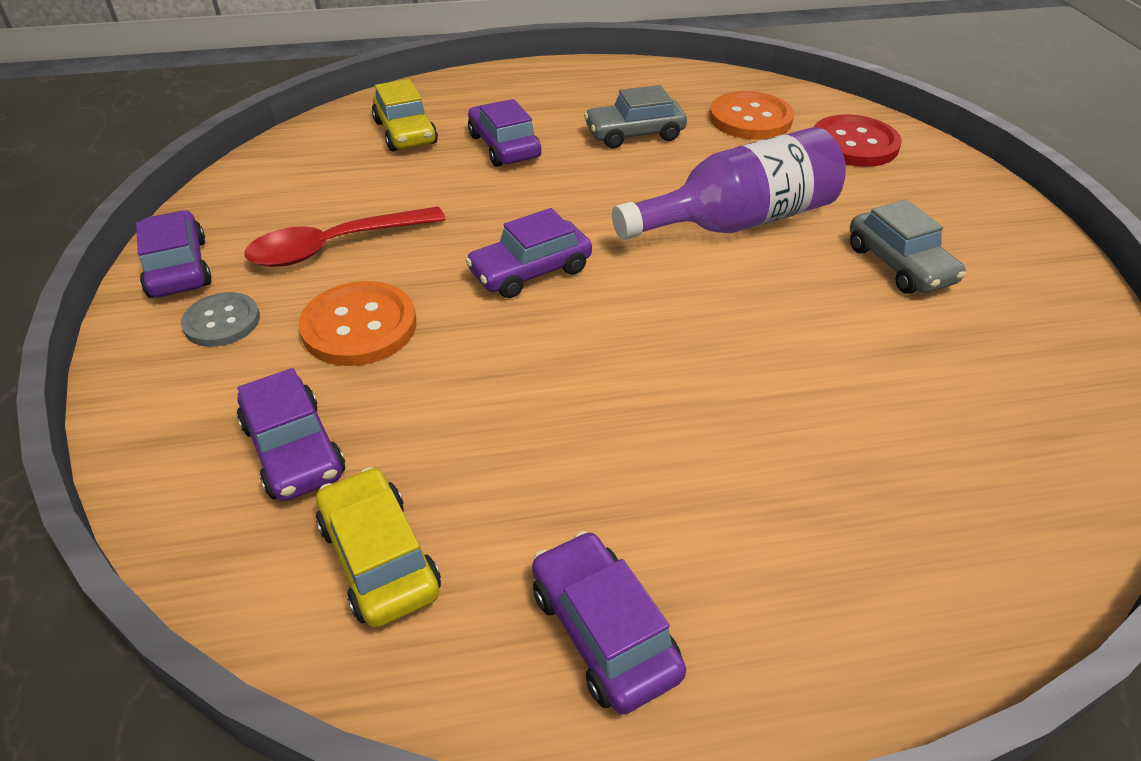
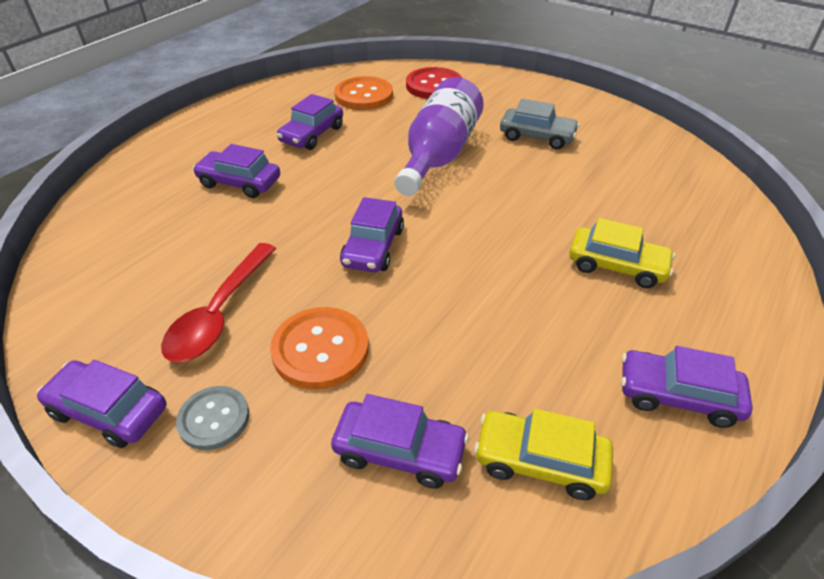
camera: 45 degrees left, 0 degrees up
(405, 133) = (150, 209): yellow car -> yellow car (616, 266)
(634, 134) = (312, 134): grey car -> purple car

